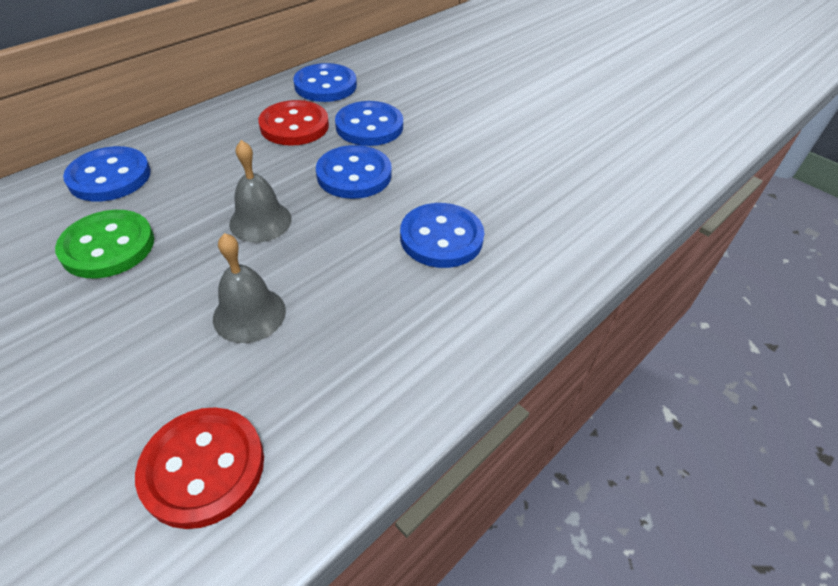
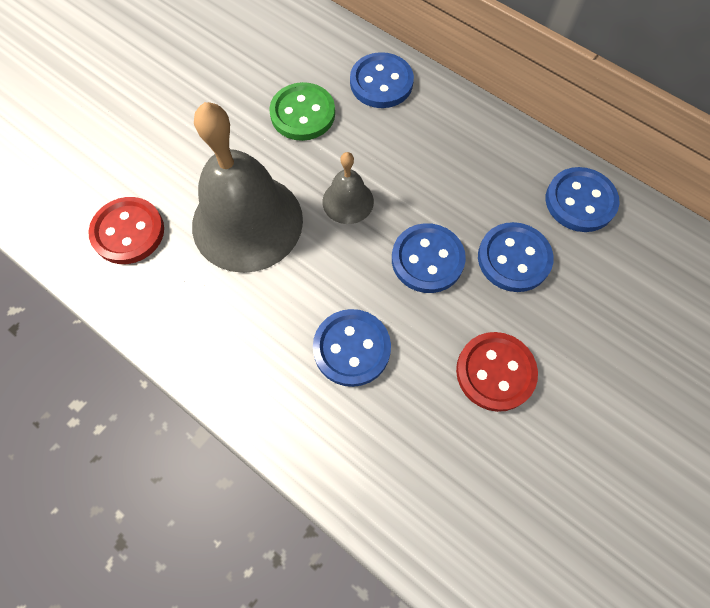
camera: 85 degrees right, 20 degrees up
(249, 314) = (247, 222): grey bell -> grey bell, size x2.12
(294, 126) = (493, 191): red button -> red button (495, 372)

